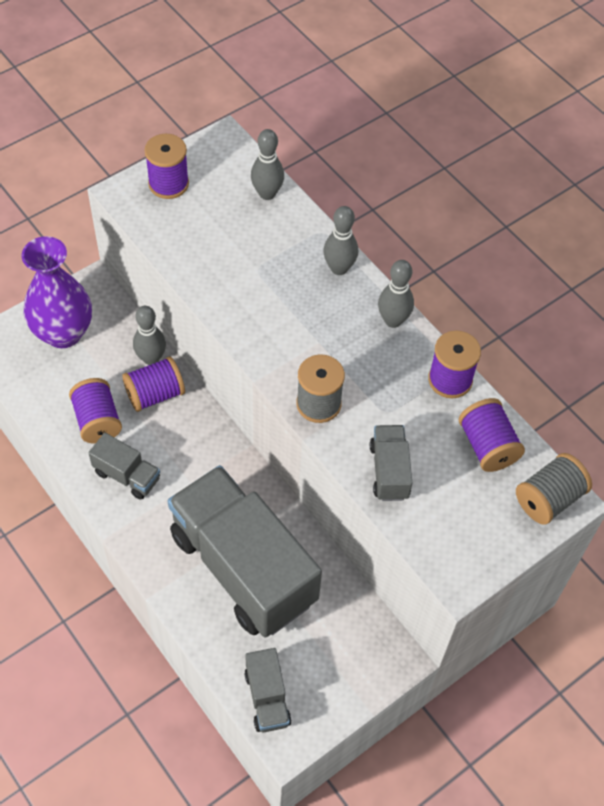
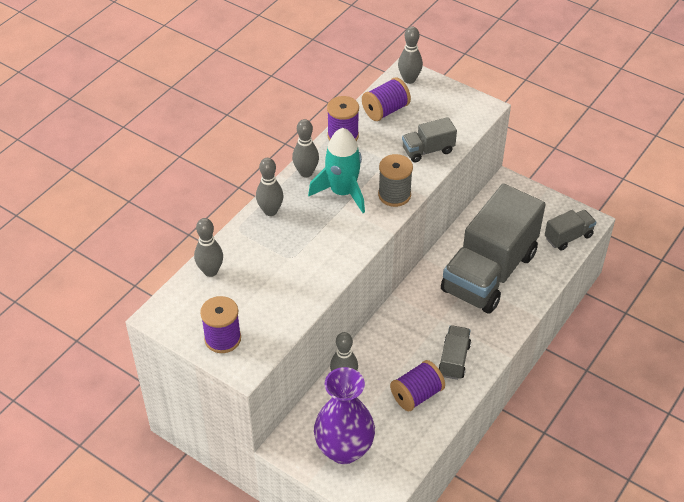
camera: 105 degrees left, 10 degrees down
(155, 394) = (376, 365): purple spool -> none
(344, 349) = (342, 192): none -> turquoise rocket
(548, 499) = (409, 79): grey spool -> grey bowling pin

